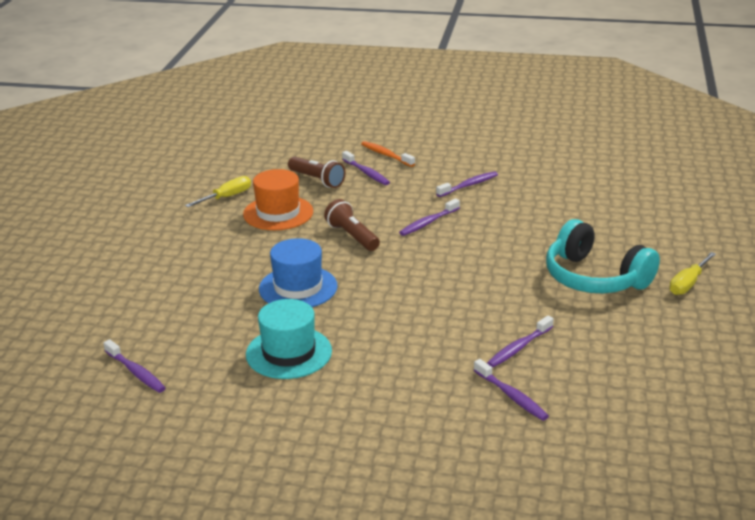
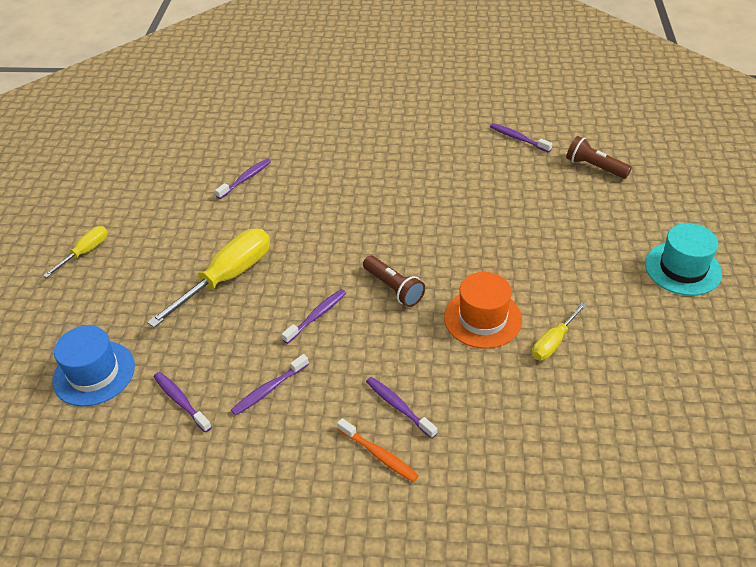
camera: 175 degrees right, 15 degrees up
(289, 353) = (415, 161): turquoise hat -> turquoise hat (682, 268)
(298, 287) = (428, 220): blue hat -> blue hat (94, 373)
(317, 180) = (457, 386): brown flashlight -> brown flashlight (594, 167)
(511, 396) = (256, 143): purple toothbrush -> purple toothbrush (181, 401)
(519, 253) = (228, 277): none -> yellow screwdriver
(594, 278) = (166, 252): turquoise headphones -> none

